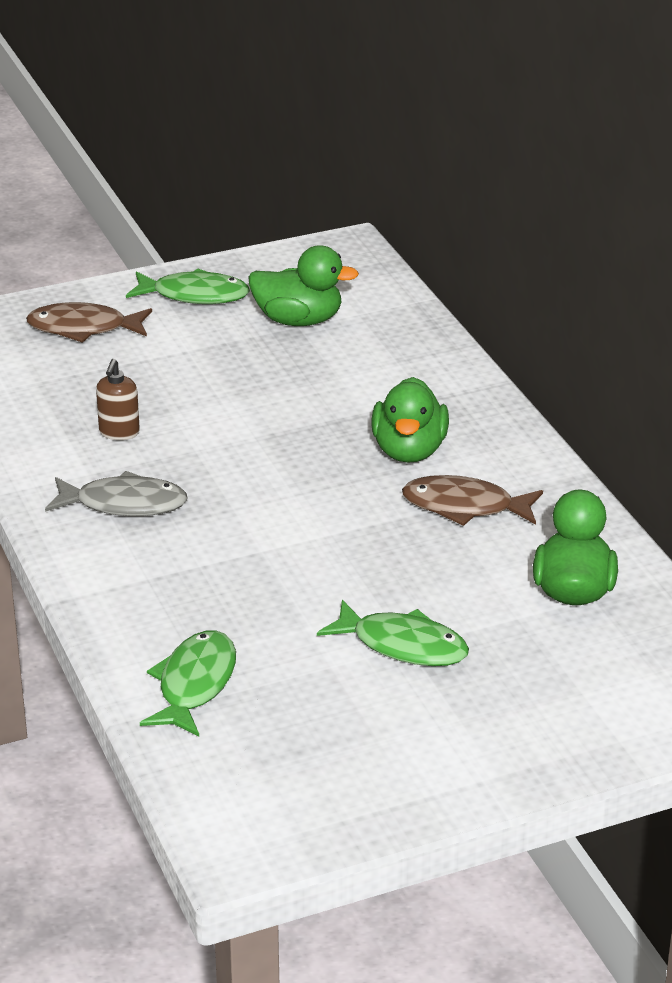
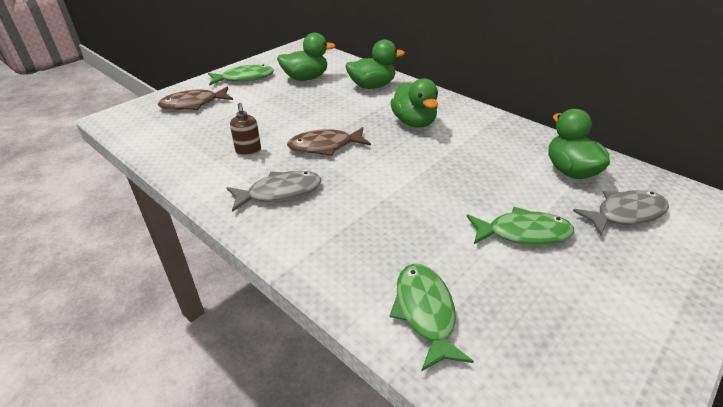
camera: 25 degrees left, 5 degrees up
(401, 365) = (372, 86): none -> green duck
(464, 507) = (469, 142): brown fish -> brown fish (325, 146)
(578, 666) = (625, 214): none -> grey fish

